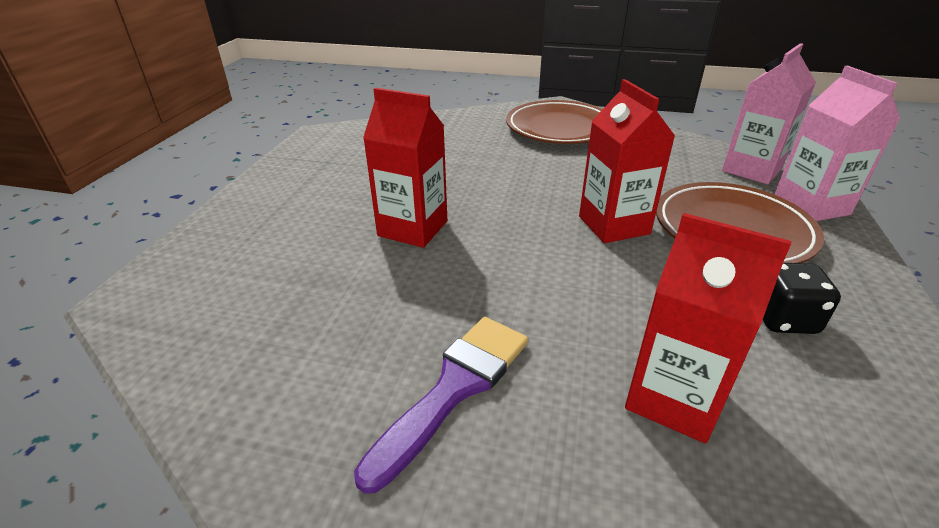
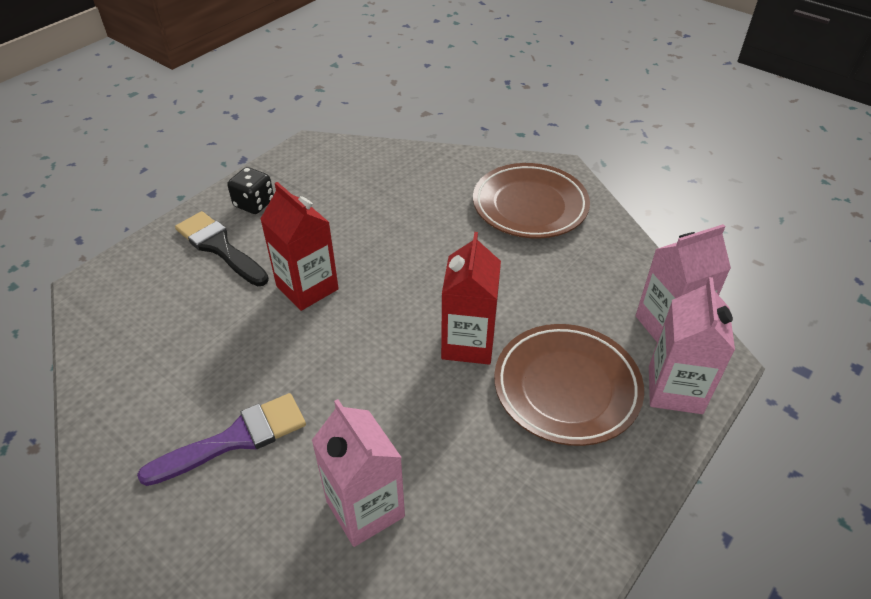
camera: 25 degrees right, 10 degrees up
(283, 223) = (219, 247): none -> black brush
(674, 398) = (365, 509): red carton -> pink carton
(783, 319) = (512, 486): black dice -> black dice (254, 204)

